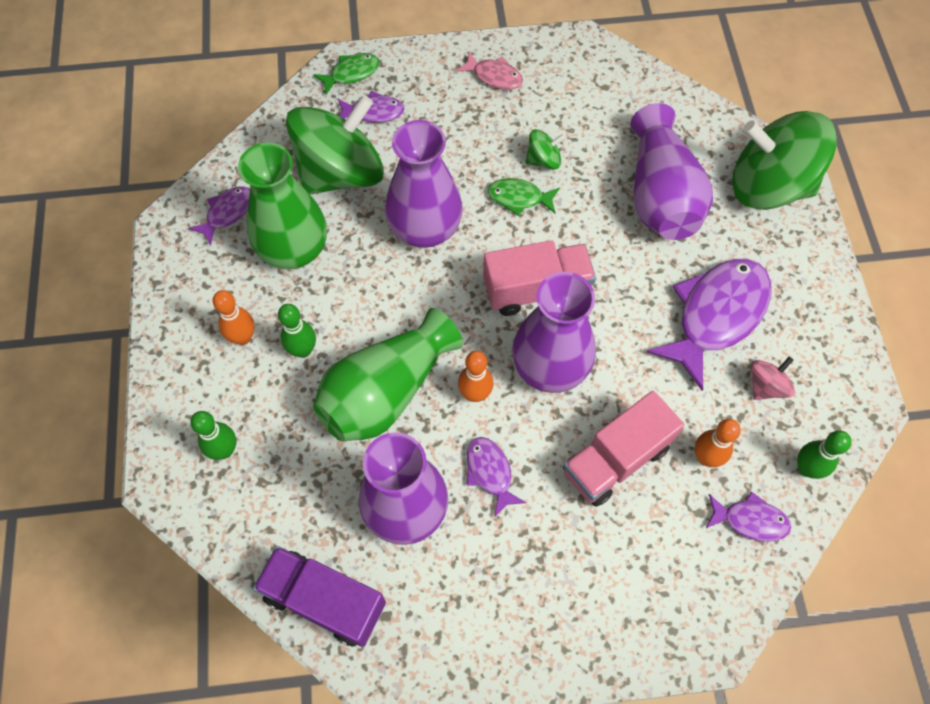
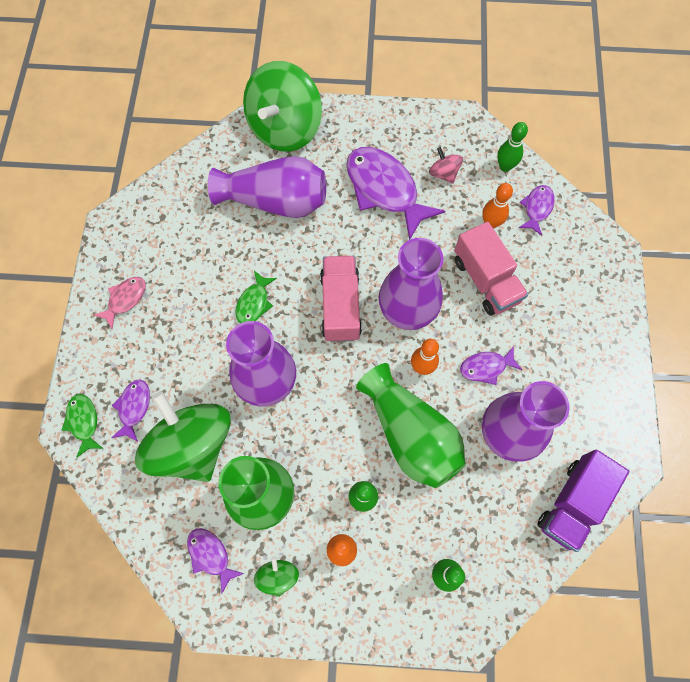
camera: 80 degrees left, 5 degrees up
(543, 160) = (222, 277): green spinning top -> green spinning top (278, 576)

